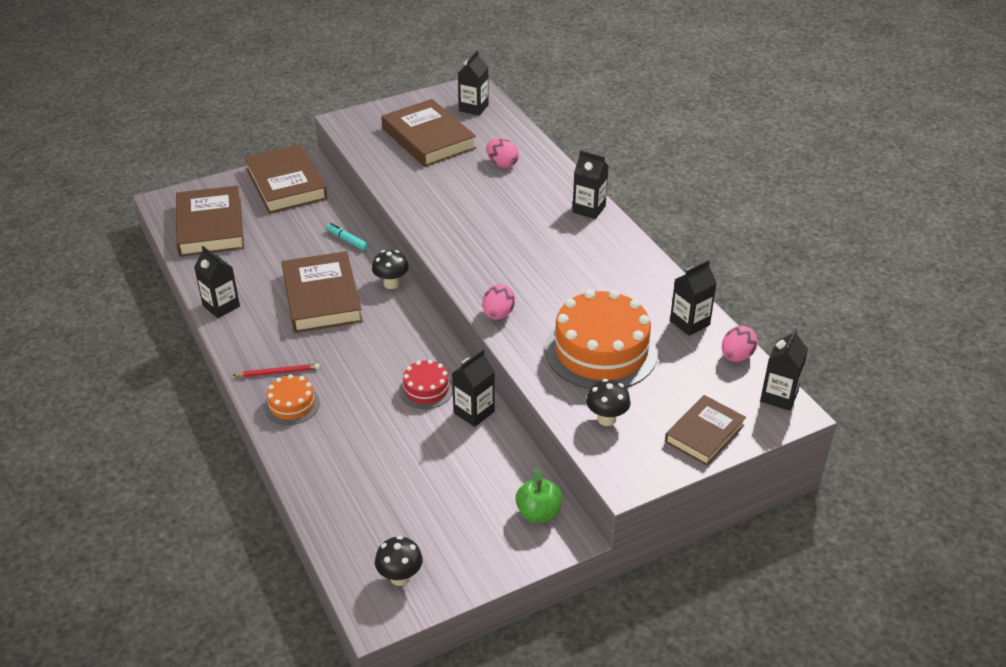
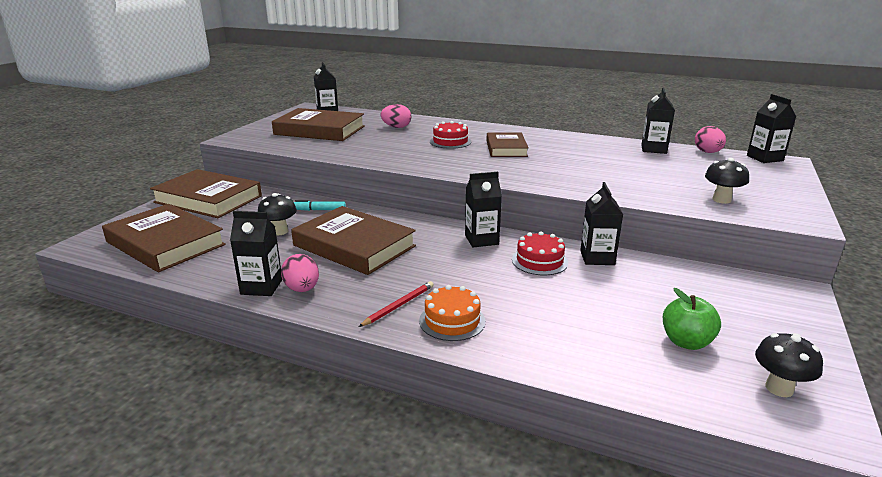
camera: 40 degrees left, 15 degrees down
(391, 284) = (399, 219): black mushroom -> black mushroom (279, 231)
(498, 314) = (544, 182): pink egg -> pink egg (302, 289)
(514, 213) = (450, 142): none -> red cake
(538, 513) = (756, 289): green apple -> green apple (686, 342)
(589, 209) = (492, 129): black carton -> black carton (481, 240)
(601, 351) = (641, 175): orange cake -> none
(704, 433) = (778, 184): brown book -> brown book (506, 148)

